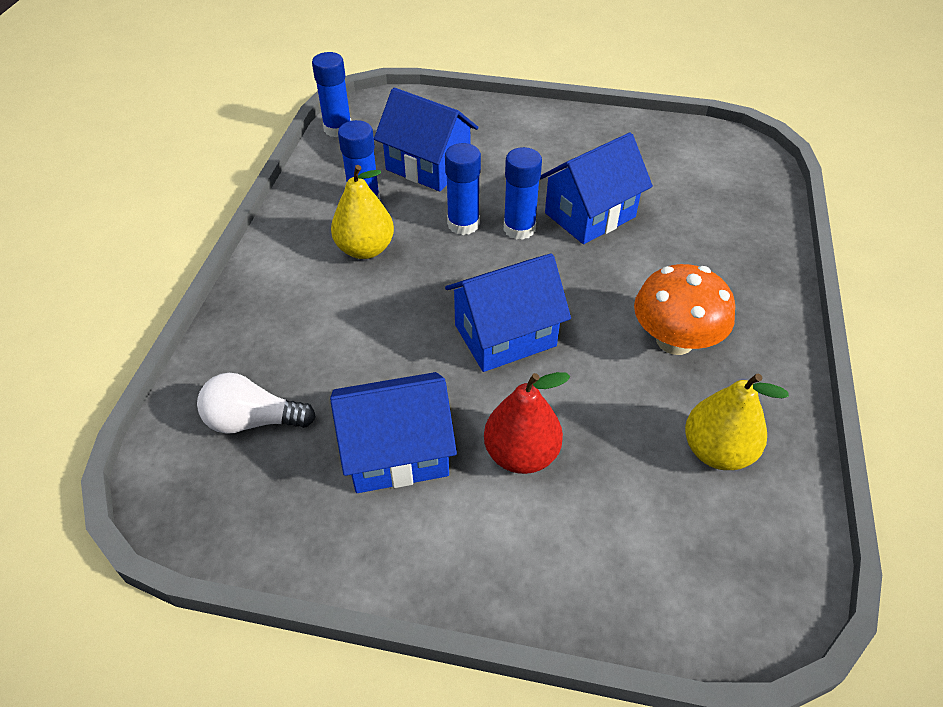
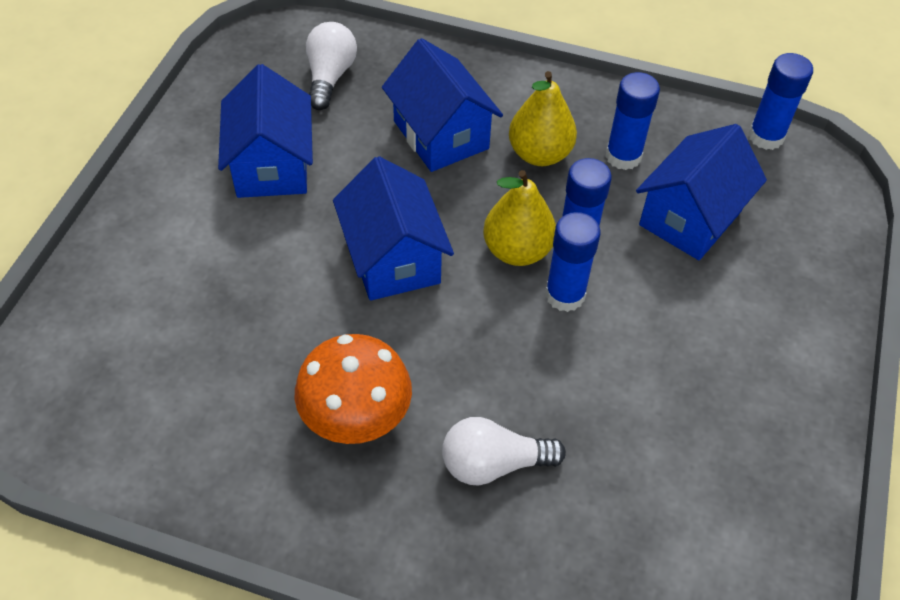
camera: 95 degrees right, 5 degrees up
(521, 454) = (244, 251): red pear -> none
(590, 215) = (587, 375): blue house -> blue house (441, 135)
(682, 258) = (493, 464): none -> white light bulb
(717, 451) = (199, 414): yellow pear -> yellow pear (517, 250)

